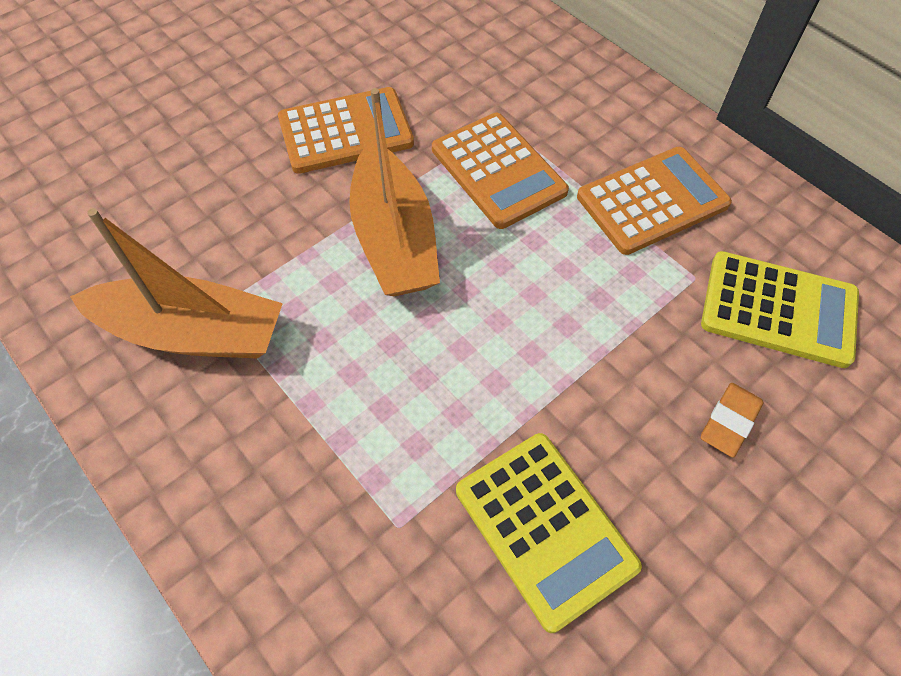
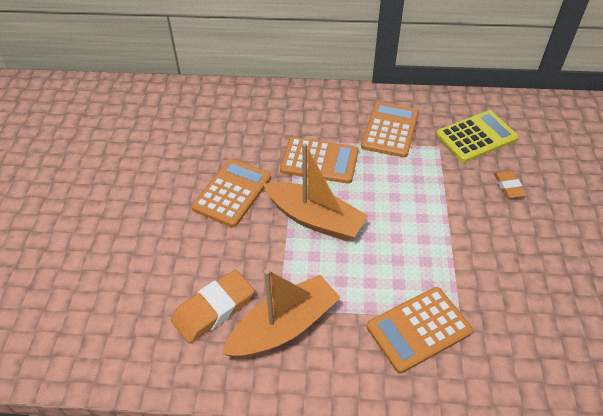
camera: 45 degrees left, 10 degrees down
(156, 246) = (213, 309): none -> orange eraser
(328, 487) = (418, 329): none -> orange calculator
(544, 528) = (502, 271): yellow calculator -> none

